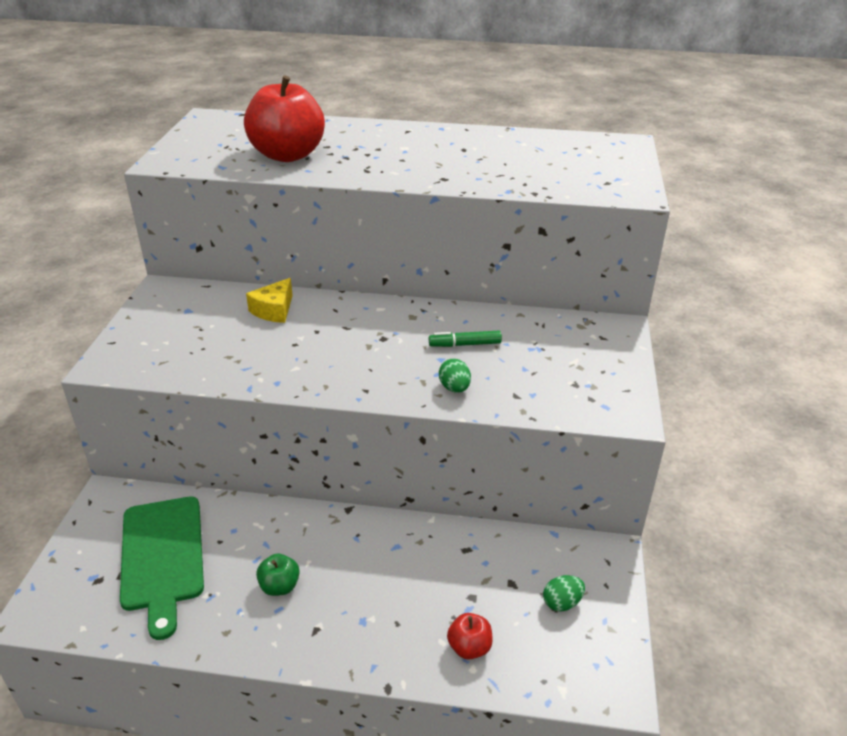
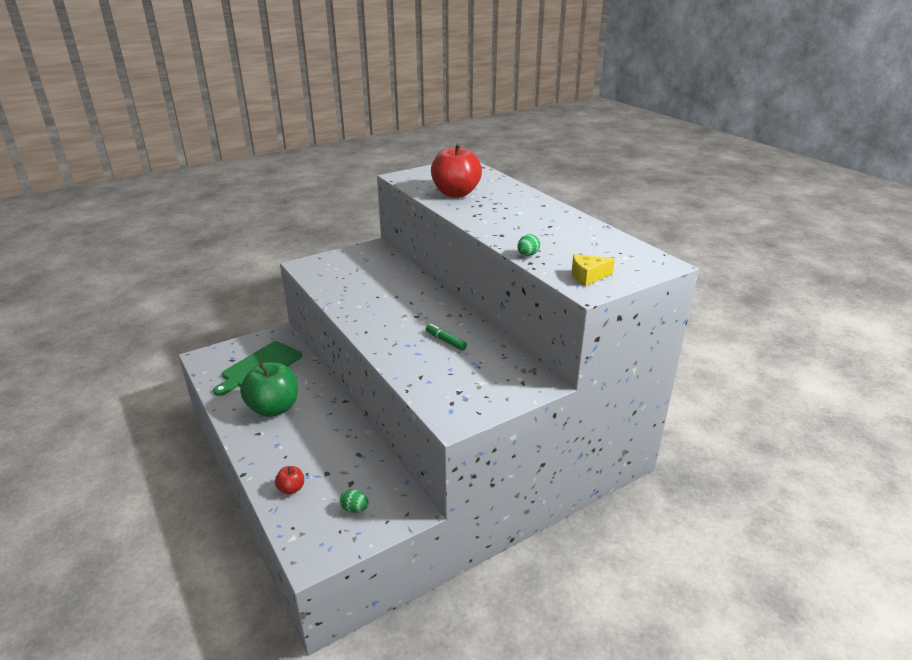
camera: 50 degrees right, 5 degrees down
(274, 310) = (397, 278): yellow cheese -> yellow cheese (588, 276)
(279, 586) = (274, 408): green apple -> green apple, size x2.24
(454, 388) = (401, 355): green egg -> green egg (527, 255)

